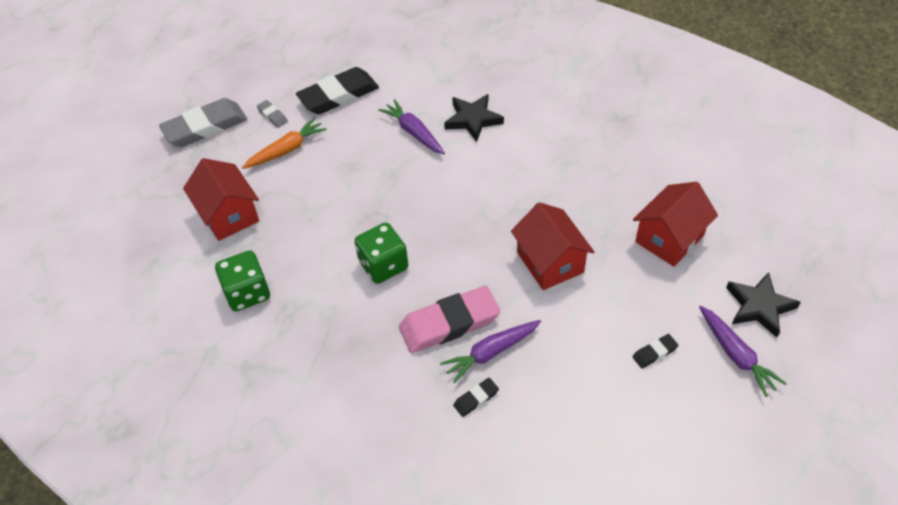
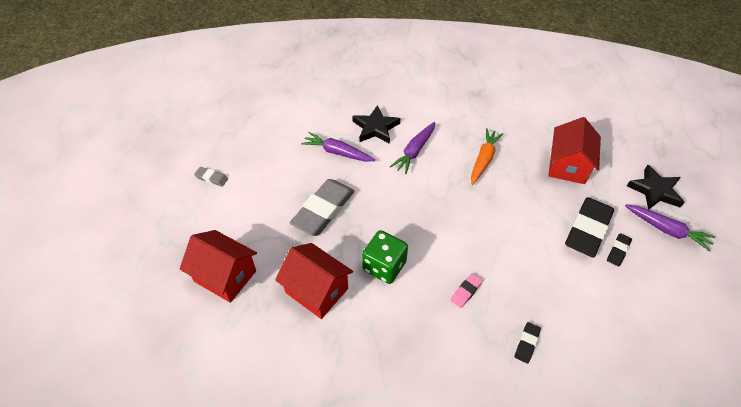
camera: 30 degrees left, 0 degrees up
(205, 127) = (156, 208): grey eraser -> grey eraser (323, 210)
(247, 293) = (285, 338): green dice -> none
(286, 150) = (242, 202): orange carrot -> orange carrot (483, 160)
(338, 95) = (258, 143): black eraser -> black eraser (587, 230)
(449, 323) = (466, 291): pink eraser -> pink eraser, size x0.44
(491, 352) = (511, 301): purple carrot -> purple carrot (415, 151)
(550, 262) = (503, 213): red house -> red house (316, 290)

